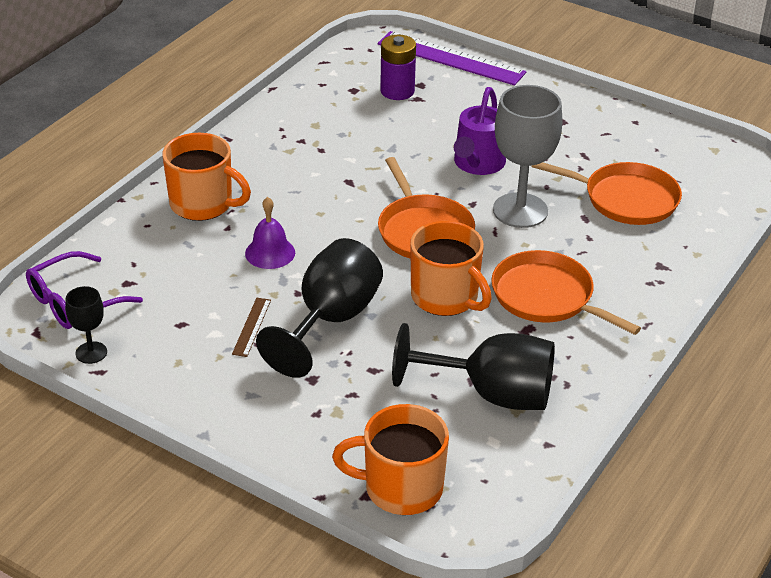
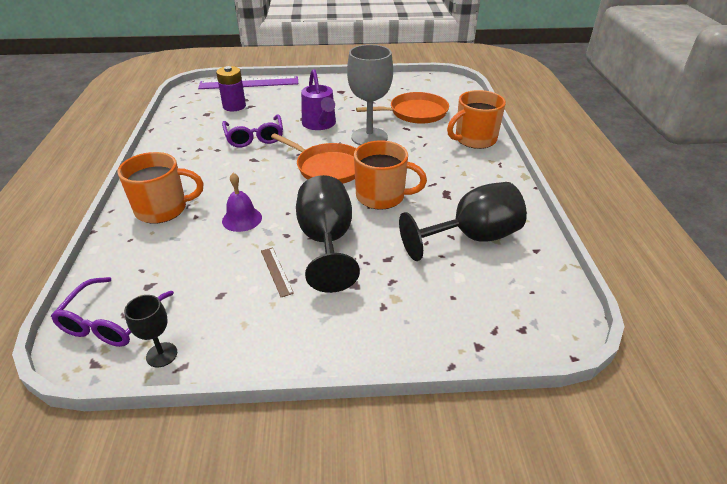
camera: 35 degrees left, 0 degrees up
(379, 150) = (254, 137): none -> purple glasses
(401, 488) = (493, 327): orange mug -> orange mug (474, 139)
(547, 297) = (435, 172): orange pan -> none

